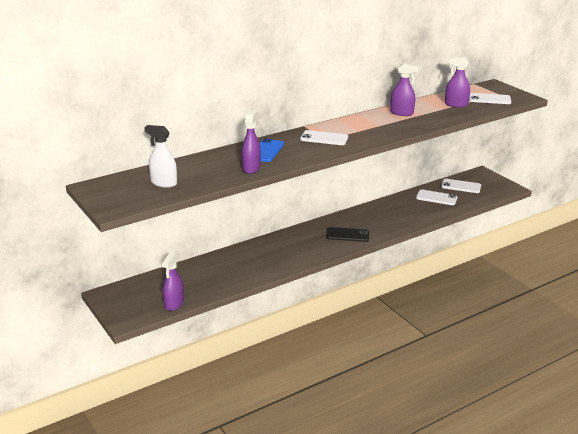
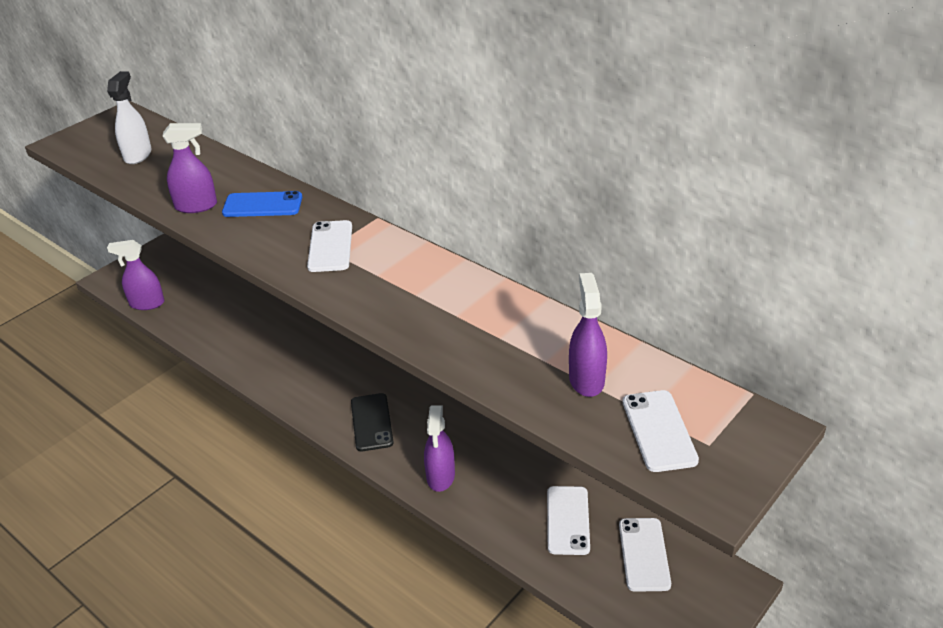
camera: 75 degrees right, 10 degrees up
(402, 113) = (493, 311): purple spray bottle -> purple spray bottle (440, 476)

